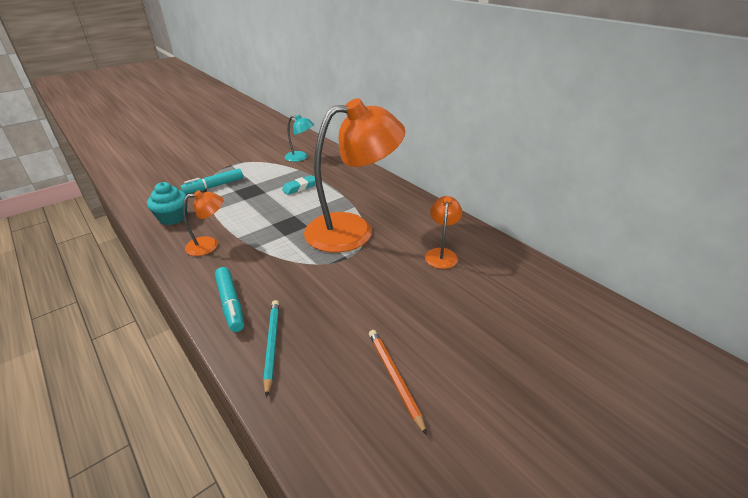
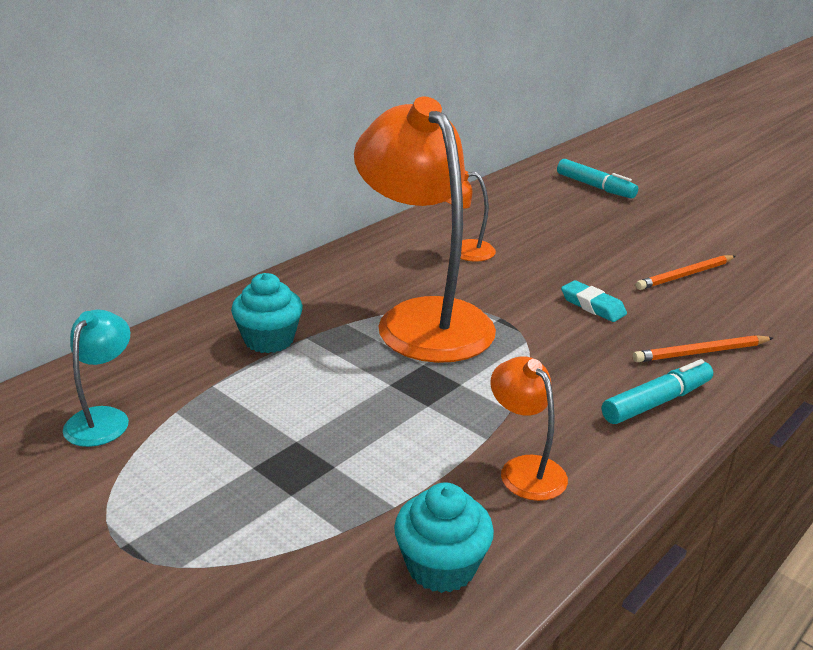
camera: 100 degrees left, 5 degrees down
(214, 186) = (268, 540): turquoise marker -> turquoise marker (595, 187)
(271, 345) = (701, 352): turquoise pencil -> orange pencil
(300, 187) = (272, 394): turquoise eraser -> turquoise eraser (592, 306)
(344, 187) = (269, 340): none -> turquoise cupcake

